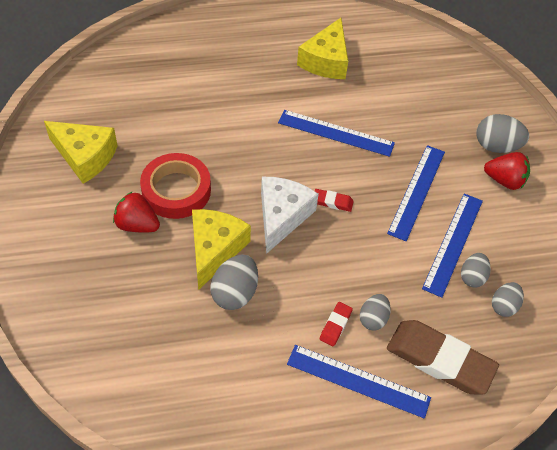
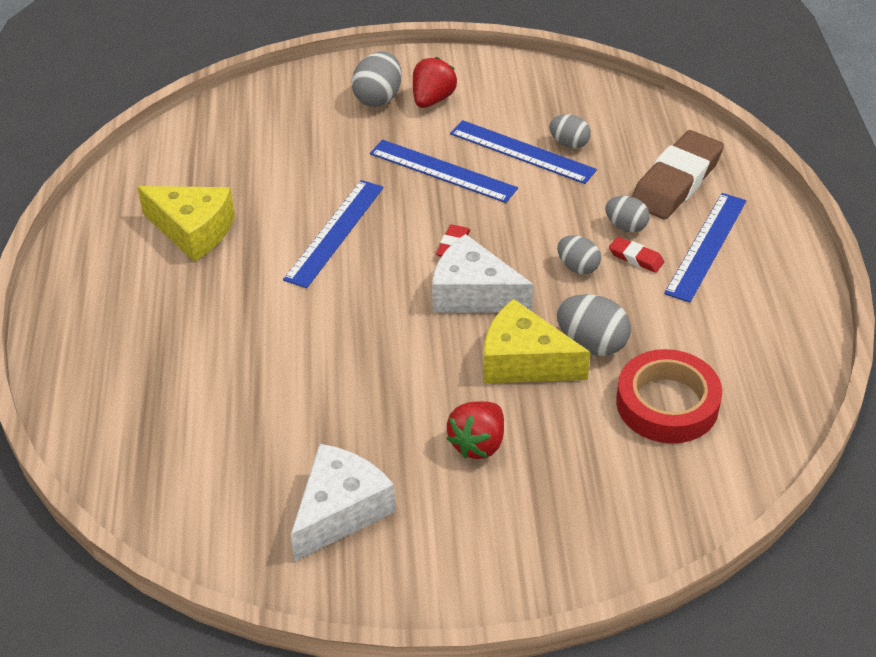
camera: 80 degrees left, 10 degrees down
(85, 156) = (340, 511): yellow cheese -> white cheese
(176, 190) = (419, 400): red tape -> red tape (667, 403)
(503, 306) = (606, 126): grey egg -> grey egg (578, 267)

